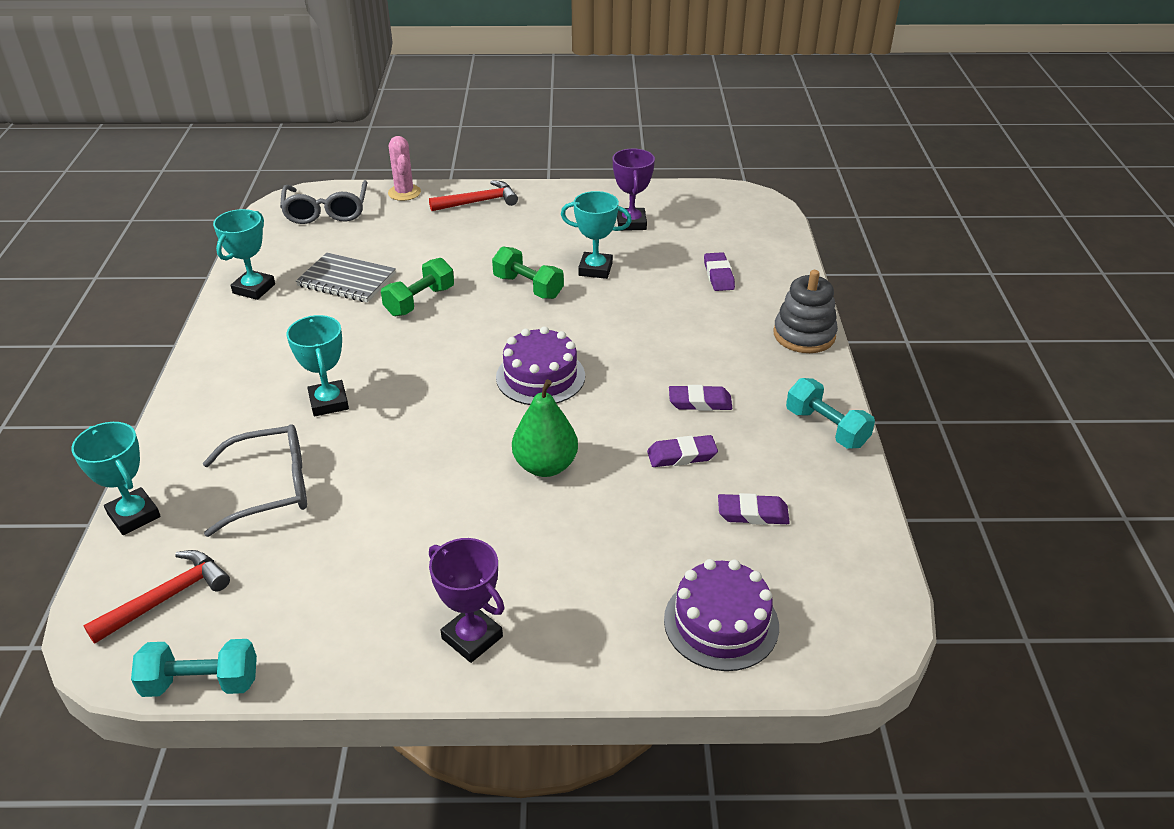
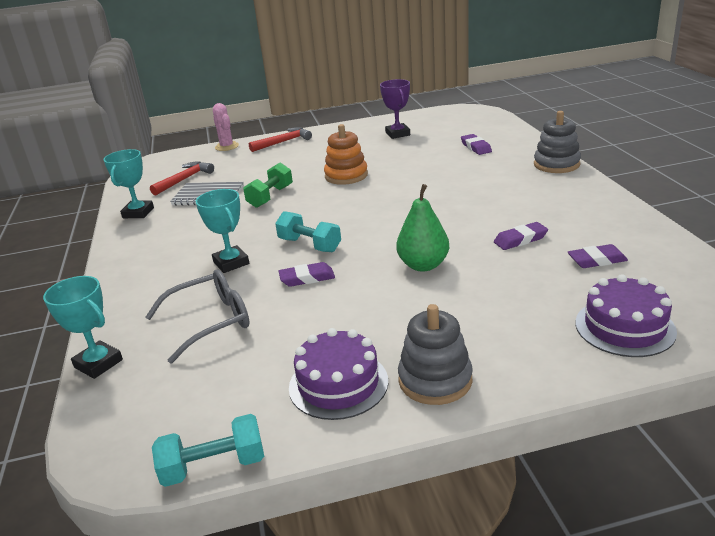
camera: 10 degrees left, 10 degrees down
(167, 598) = (153, 412): red hammer -> red hammer (184, 179)
(326, 211) = (174, 165): grey glasses -> none
(472, 637) = (435, 380): purple trophy -> grey stacking toy
(528, 287) = (346, 176): green dumbbell -> orange stacking toy
(540, 376) = (386, 218): purple cake -> purple cake (338, 384)
(595, 269) = (388, 159): turquoise trophy -> none
(700, 402) = (511, 210): purple eraser -> purple eraser (307, 278)
(826, 428) = (610, 206): turquoise dumbbell -> turquoise dumbbell (309, 245)

